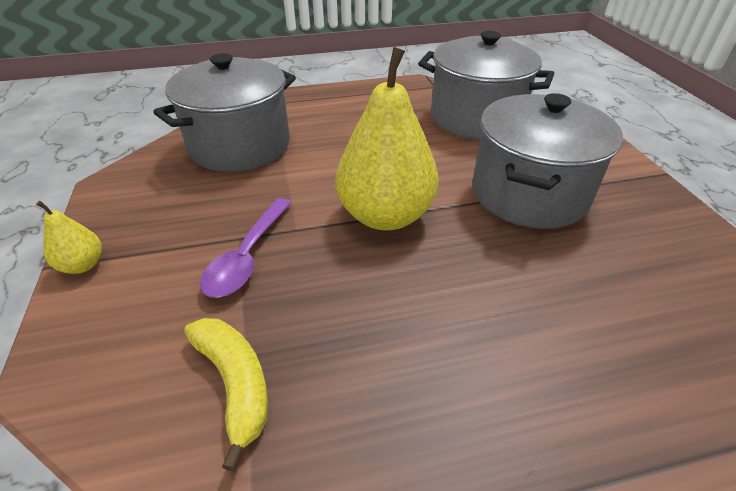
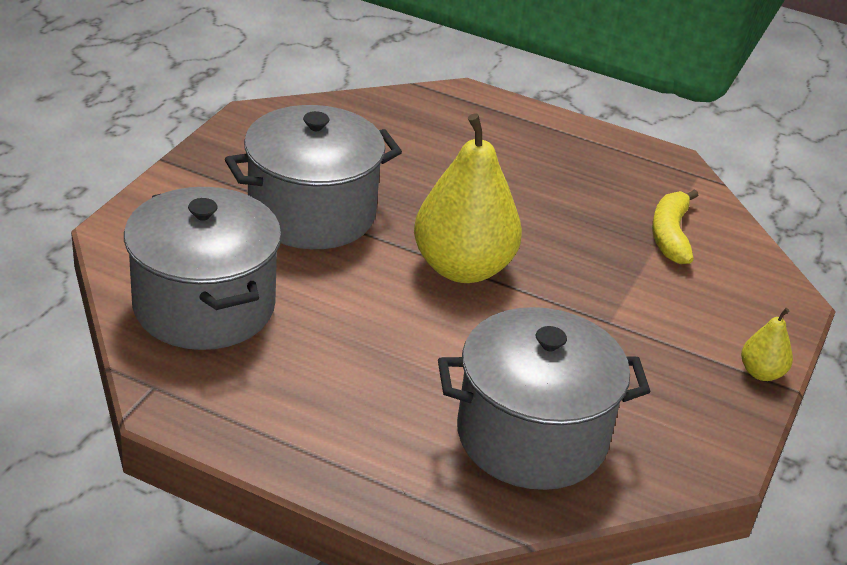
camera: 145 degrees left, 5 degrees down
(247, 257) = (613, 302): purple spoon -> none

